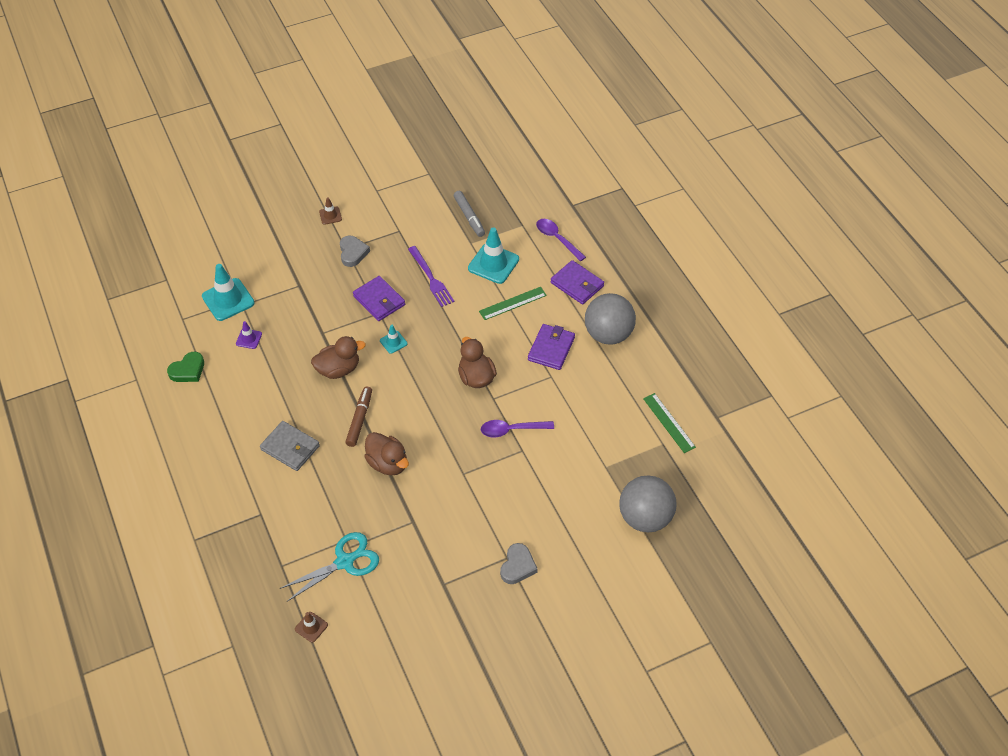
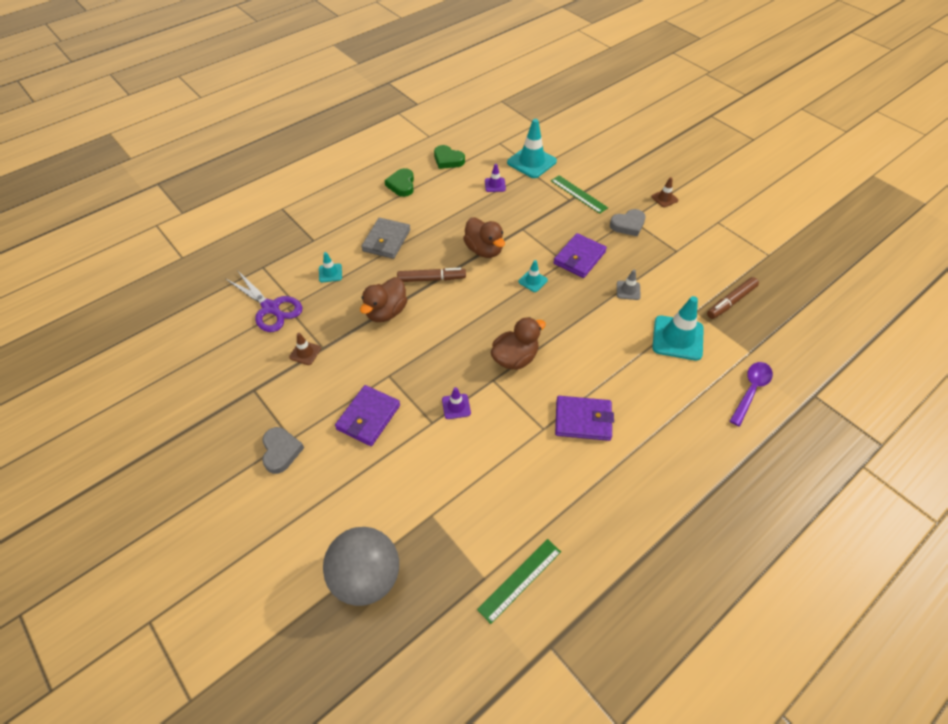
camera: 75 degrees right, 0 degrees up
(209, 420) = (401, 185): none -> green heart
(311, 627) = (201, 302): brown traffic cone -> brown traffic cone (305, 353)
(316, 503) = (330, 273): none -> turquoise traffic cone
(344, 562) = (270, 308): turquoise scissors -> purple scissors
(431, 278) = (628, 290): purple fork -> grey traffic cone
(469, 217) = (731, 302): grey marker -> brown marker
(512, 303) = (631, 368): green ruler -> green ruler (578, 194)
(512, 430) = (456, 406): purple spoon -> purple traffic cone
(517, 566) = (281, 451): grey heart -> grey heart turned 105 degrees counterclockwise
(577, 284) = (692, 426): purple wallet -> purple wallet (368, 417)
(608, 334) = (631, 477): grey ball -> none

